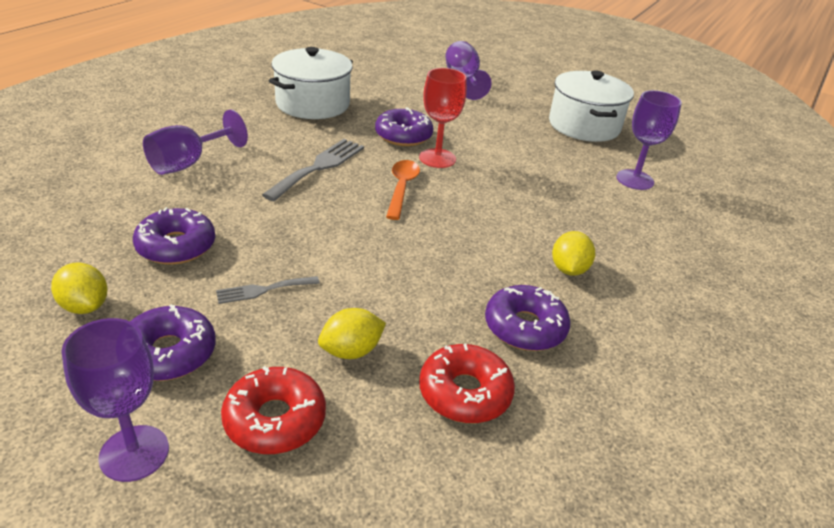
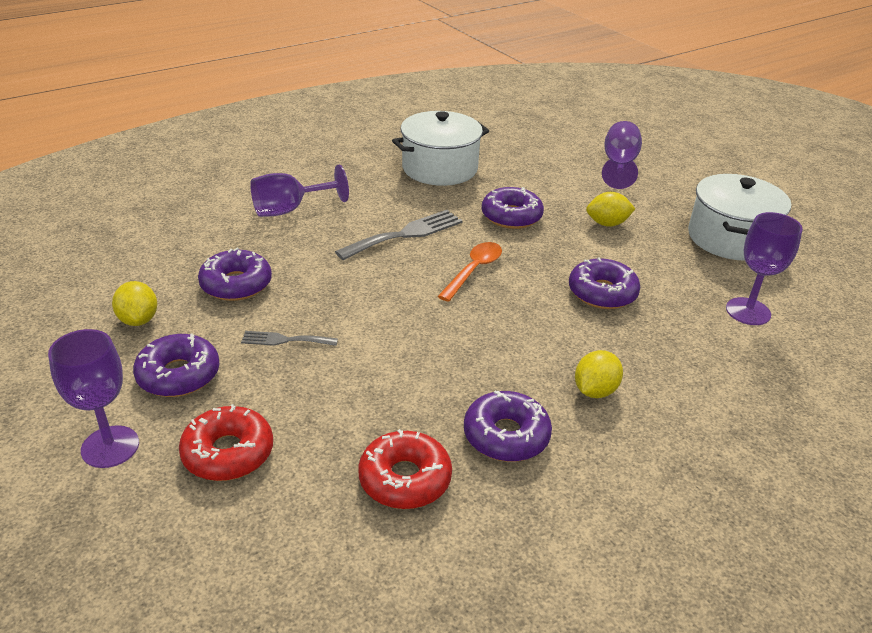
camera: 25 degrees right, 0 degrees up
(351, 351) = (327, 413): yellow lemon -> yellow lemon (607, 224)
(437, 158) = (531, 246): red goblet -> none
(519, 186) = (602, 293): none -> purple donut

